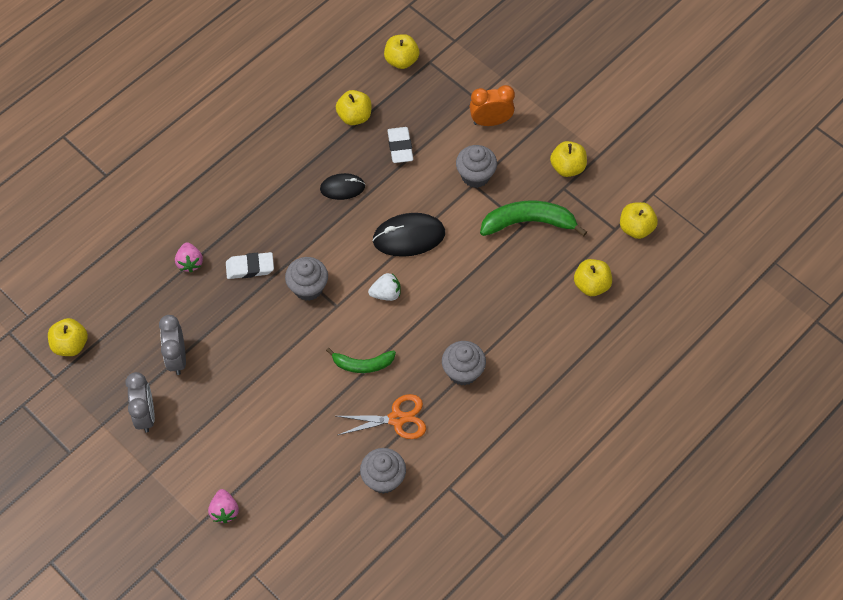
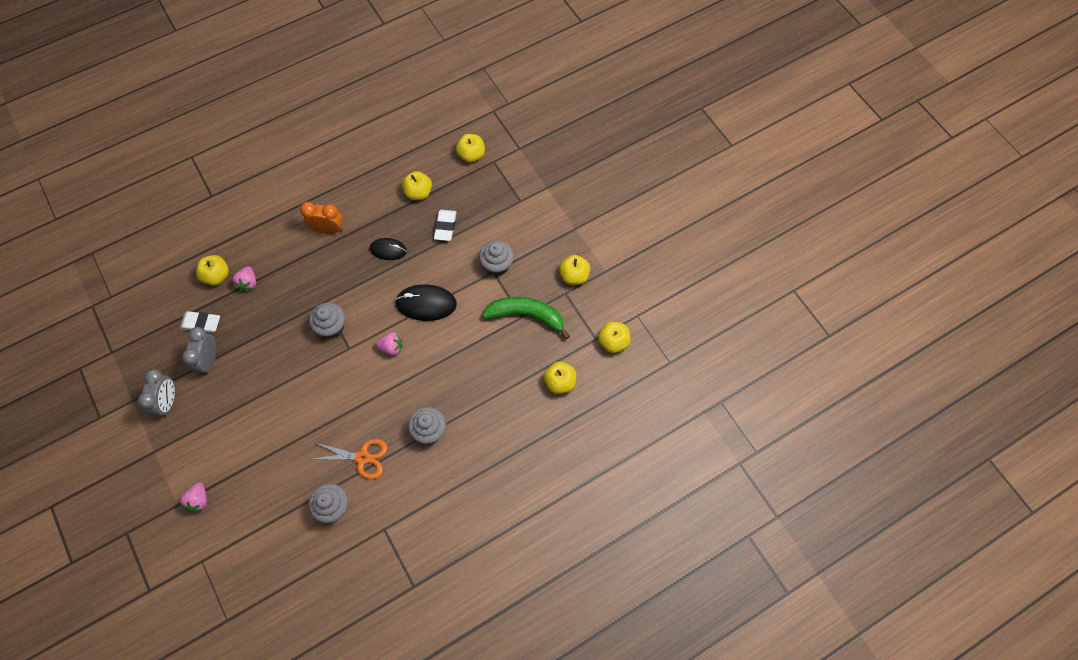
camera: 15 degrees right, 5 degrees up
(70, 345) = (133, 328): yellow apple -> yellow apple (217, 276)
(250, 268) = (293, 299): white eraser -> white eraser (201, 323)
(362, 364) = (351, 403): green banana -> none
(386, 293) = (391, 347): white strawberry -> pink strawberry
(490, 121) = (525, 222): orange clock -> orange clock (328, 229)

